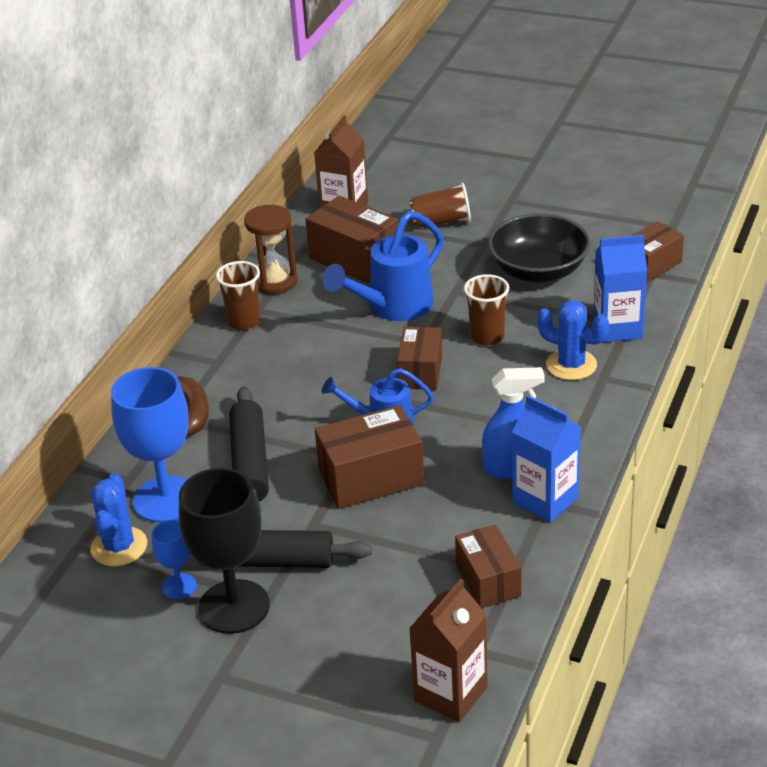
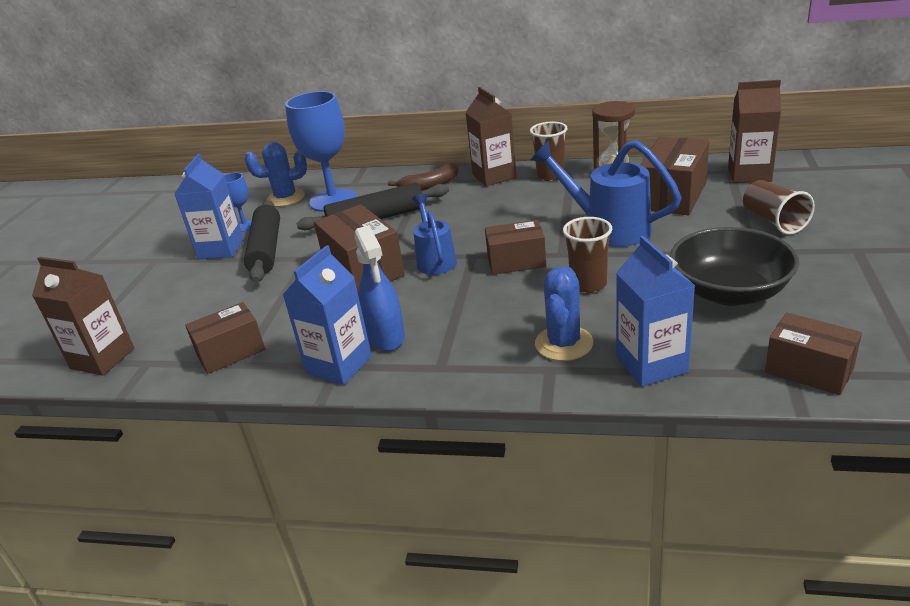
camera: 80 degrees right, 5 degrees down
(209, 361) = (494, 176): none -> brown carton
(234, 607) = (221, 249): black goblet -> blue carton

